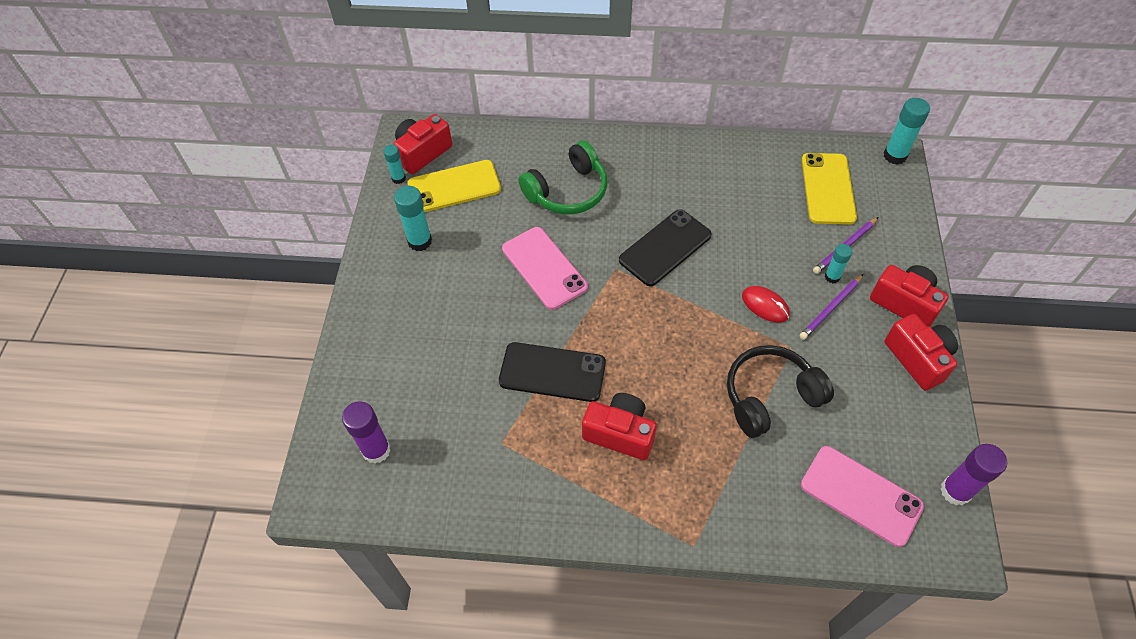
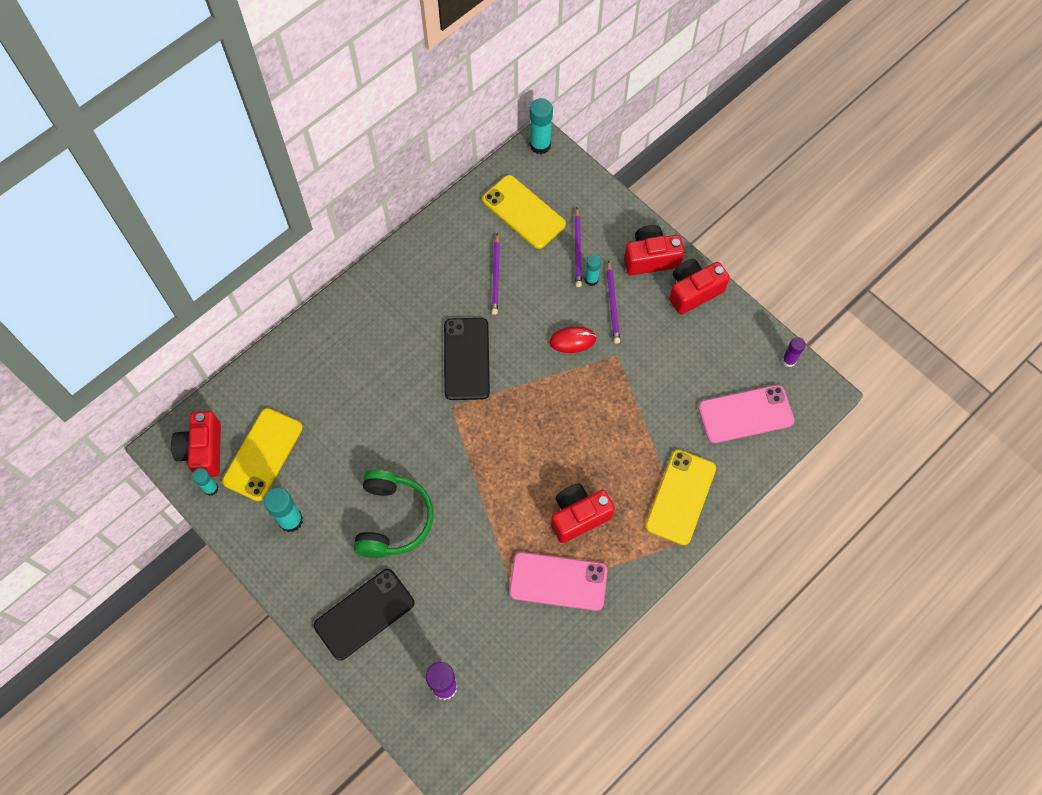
camera: 50 degrees left, 10 degrees up
(544, 268) = (403, 453): pink phone -> pink phone (558, 581)
(552, 372) = (493, 520): black phone -> black phone (364, 614)
(568, 191) = (351, 378): green headphones -> green headphones (393, 519)
(723, 503) = (680, 497): none -> yellow phone
(754, 213) = (496, 276): none -> purple pencil
(770, 396) = (638, 401): black headphones -> none
(918, 359) = (693, 291): red camera -> red camera turned 45 degrees counterclockwise
(955, 491) = (789, 360): purple glue stick -> purple glue stick, size x0.61

